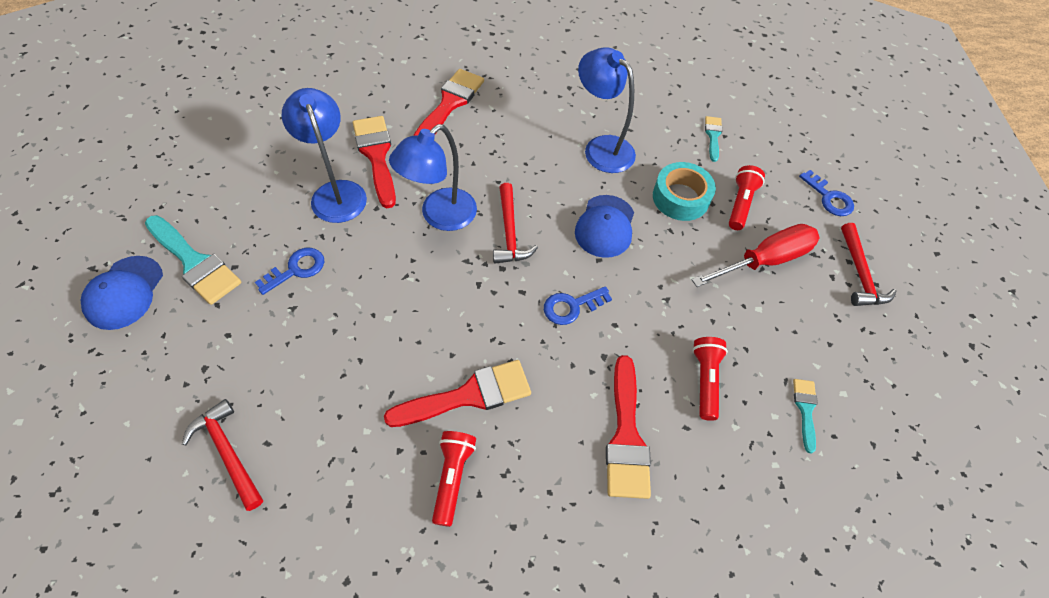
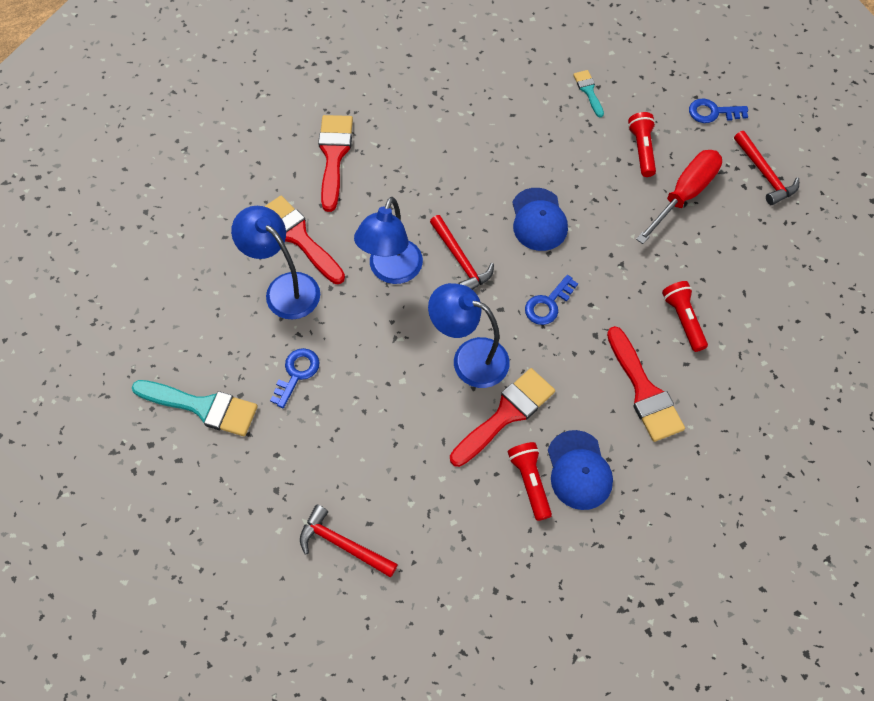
camera: 20 degrees left, 5 degrees up
(124, 293) = (159, 460): blue cap -> blue cap (579, 470)
(601, 147) = (496, 144): blue lamp -> blue lamp (469, 358)
(680, 198) = (589, 165): turquoise tape -> none
(805, 410) = (768, 309): turquoise brush -> none
(829, 198) = (712, 112): blue key -> blue key turned 150 degrees clockwise

